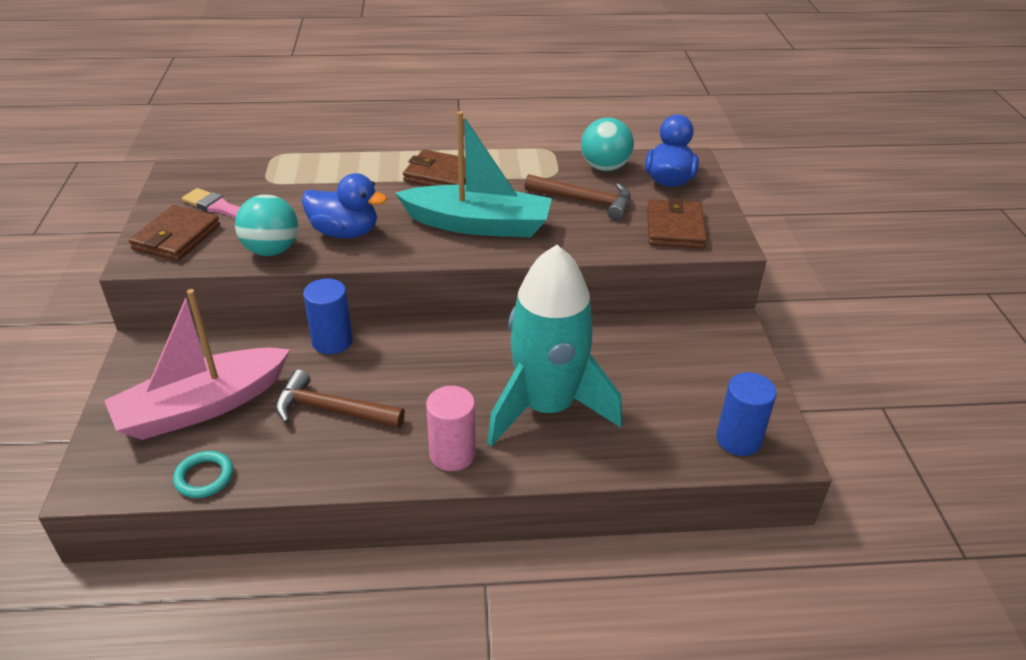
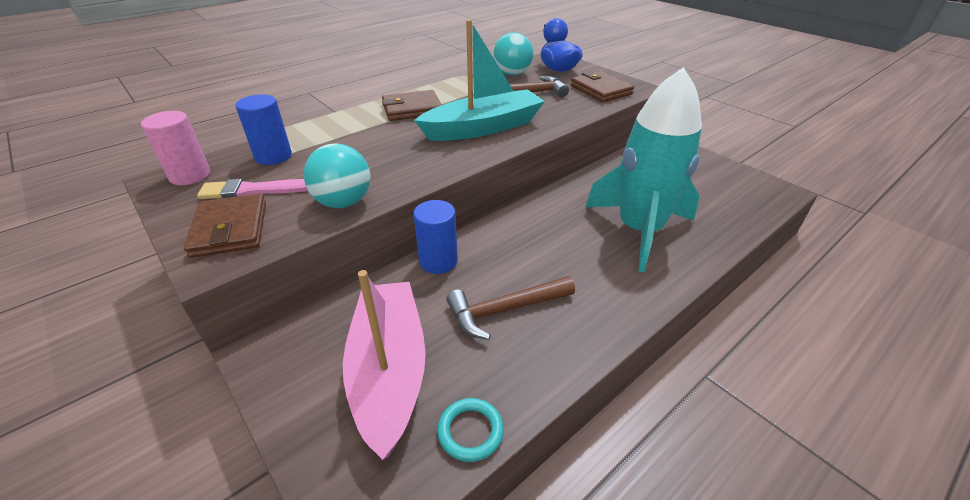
camera: 35 degrees left, 0 degrees up
(202, 406) = (389, 371): pink boat -> pink boat turned 150 degrees clockwise
(345, 232) = (391, 167): blue duck -> none
(452, 454) = (629, 291): pink cylinder -> pink cylinder (190, 175)
(738, 439) = (754, 196): blue cylinder -> blue cylinder (273, 156)

